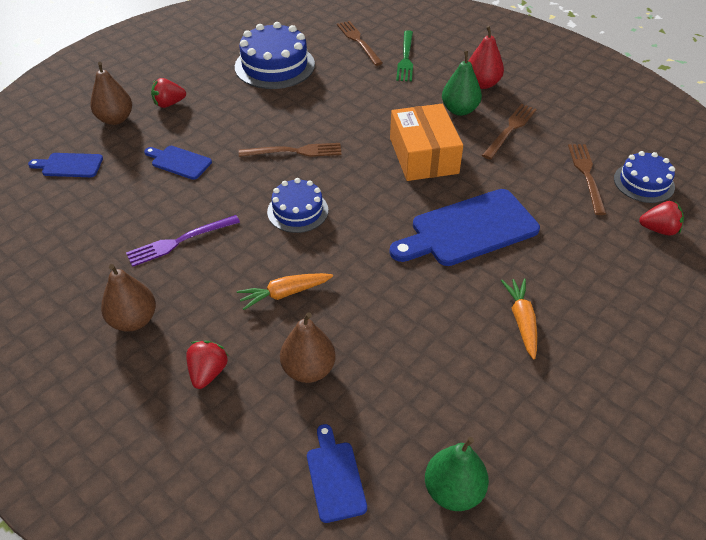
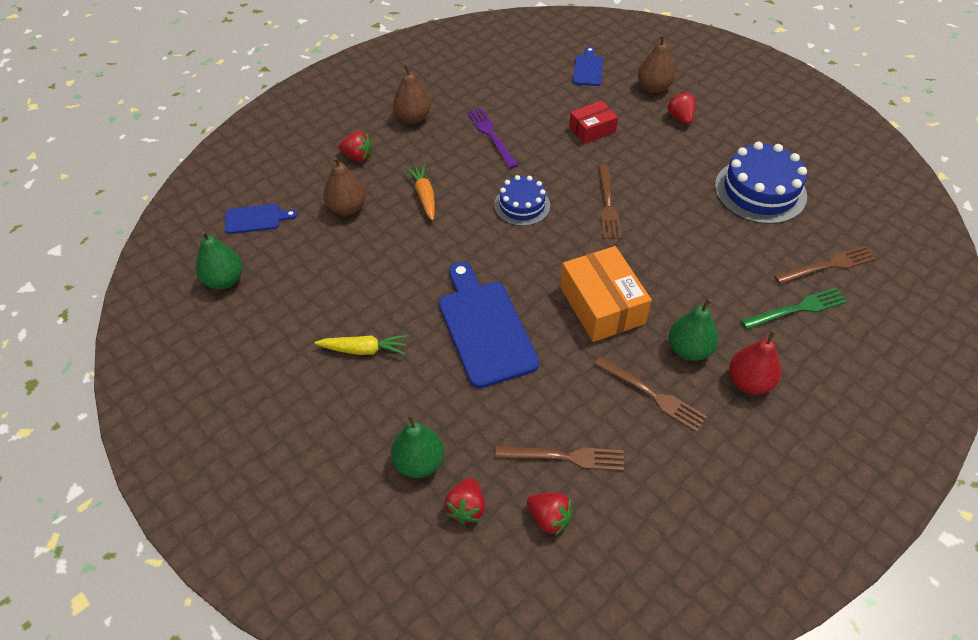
camera: 95 degrees right, 5 degrees up
(179, 162) = (592, 129): blue cutting board -> red box
(405, 58) = (797, 309): green fork -> green fork turned 150 degrees clockwise
(423, 155) = (602, 305): orange box -> orange box turned 75 degrees clockwise
(521, 321) = (363, 350): orange carrot -> yellow carrot
(631, 263) = (419, 462): none -> green pear
(643, 182) = (549, 518): blue cake -> red strawberry

